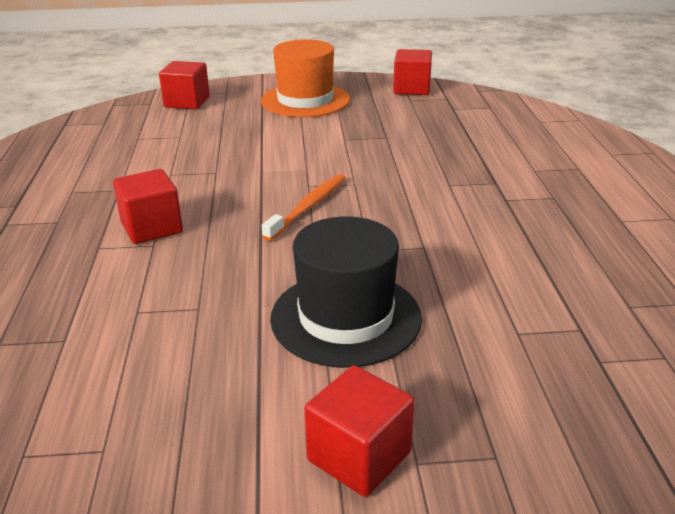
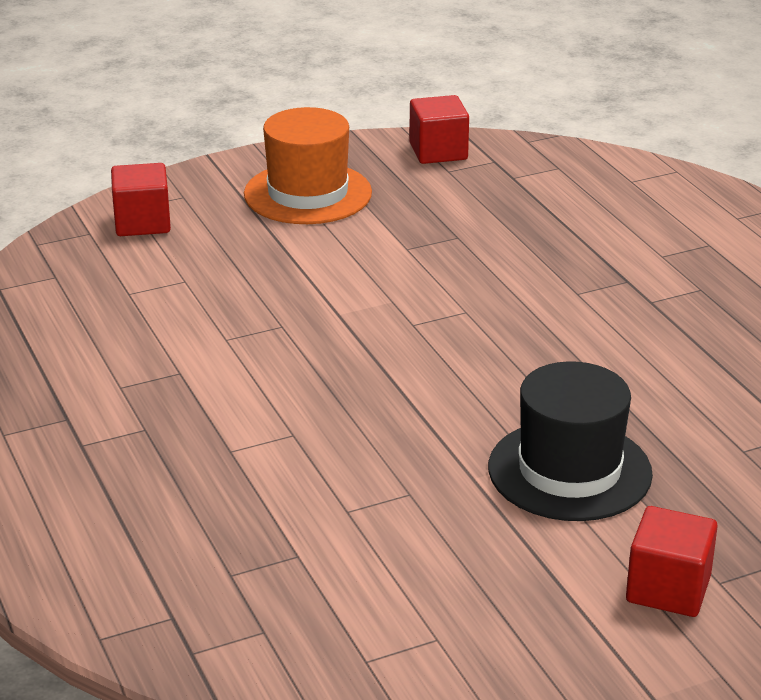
camera: 20 degrees left, 0 degrees up
(152, 228) = (271, 414): red cube -> none
(308, 206) = (435, 352): orange toothbrush -> none

